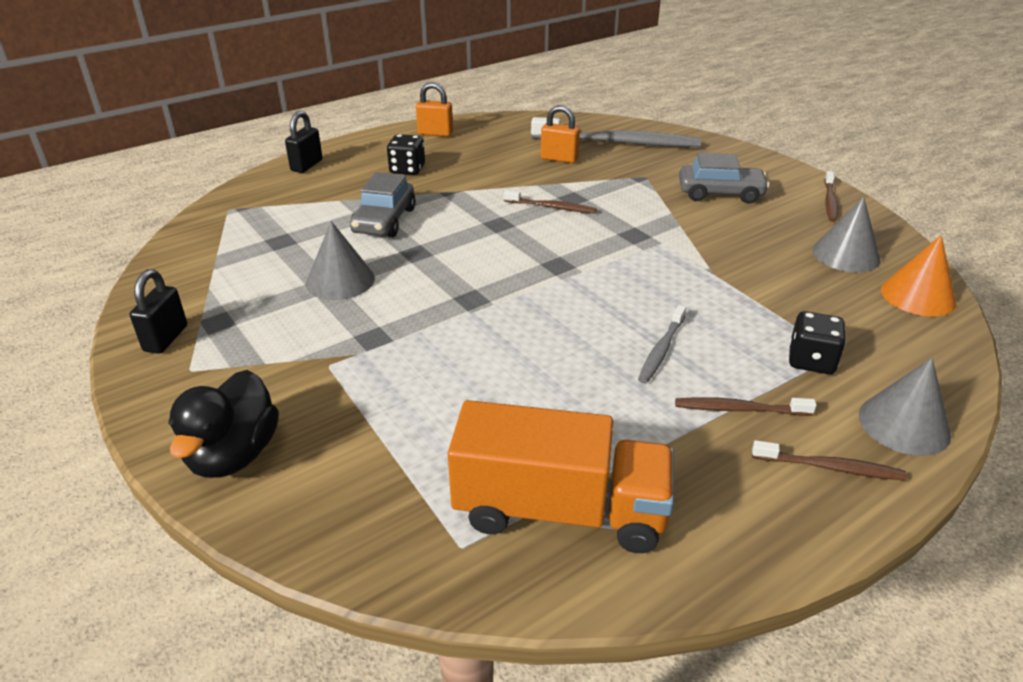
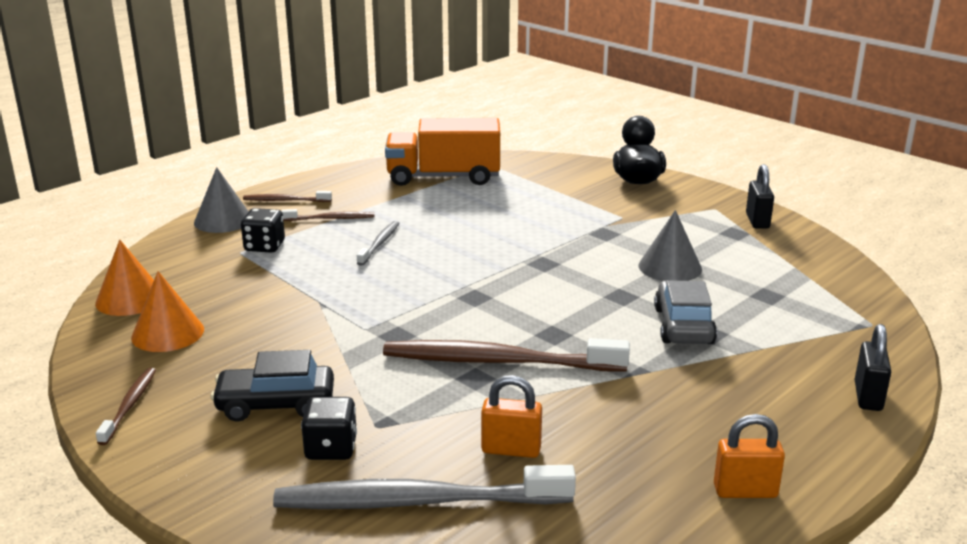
camera: 170 degrees right, 10 degrees down
(407, 169) = (722, 404): black dice -> black dice (331, 448)
(552, 207) = (498, 361): brown toothbrush -> brown toothbrush, size x2.06
(720, 193) = (276, 404): grey car -> black car
(846, 255) = (168, 333): grey cone -> orange cone

